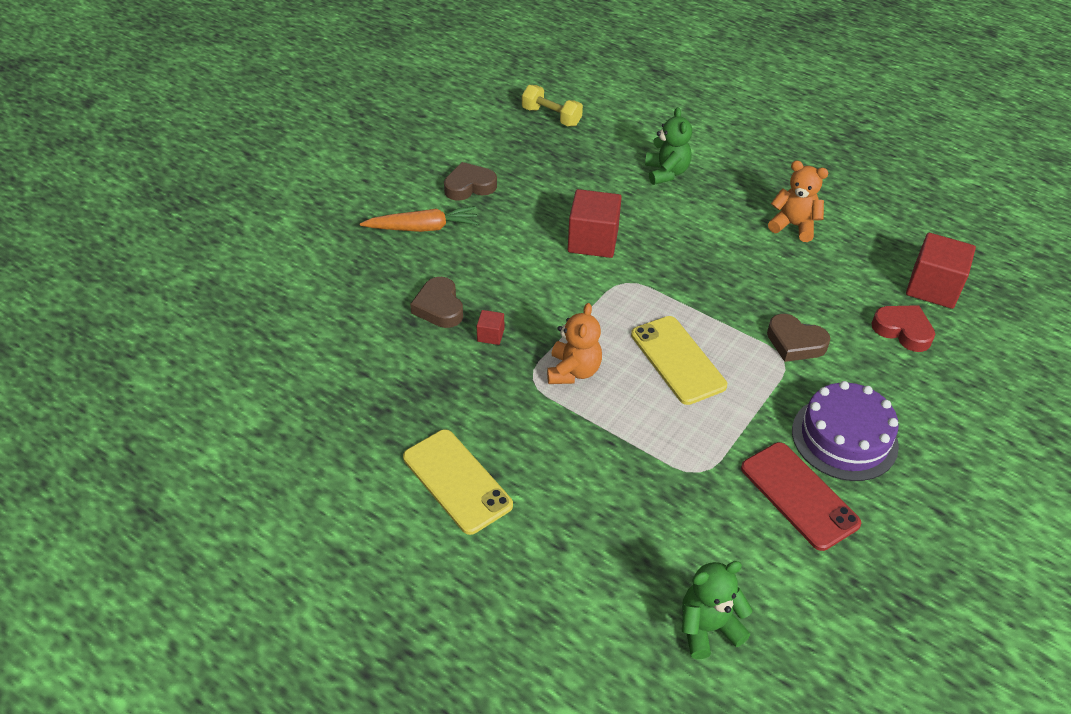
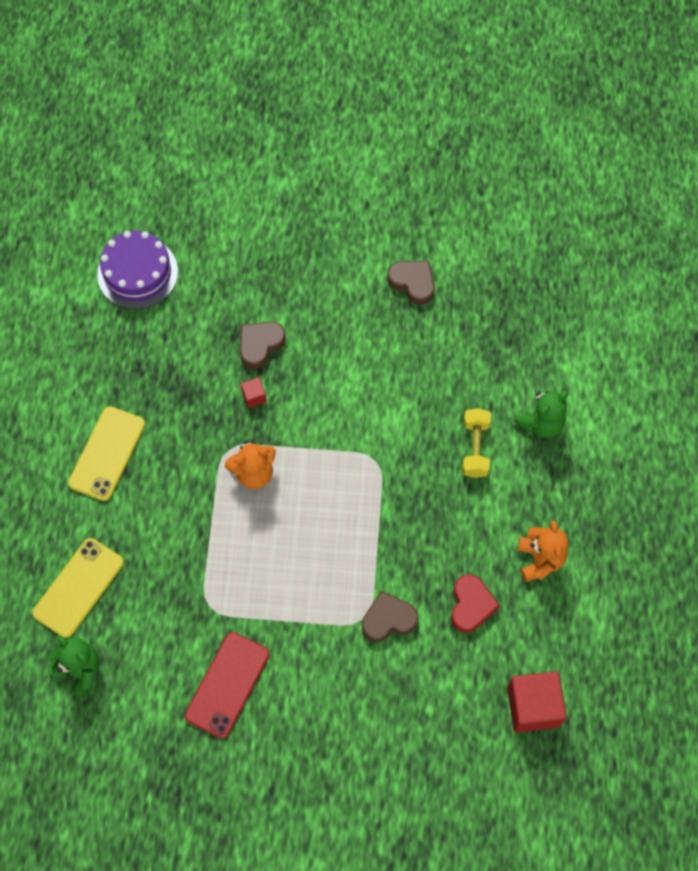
camera: 60 degrees right, 20 degrees up
(423, 228) = (339, 280): orange carrot -> none
(551, 117) = (554, 291): yellow dumbbell -> yellow dumbbell (475, 448)
(593, 241) = (409, 411): red cube -> none
(677, 360) = (312, 540): yellow phone -> yellow phone (78, 587)
(795, 342) = (388, 619): brown heart -> brown heart turned 75 degrees clockwise
(844, 438) = (305, 696): purple cake -> purple cake (137, 273)
(903, 330) = (459, 699): red heart -> red heart (471, 605)

